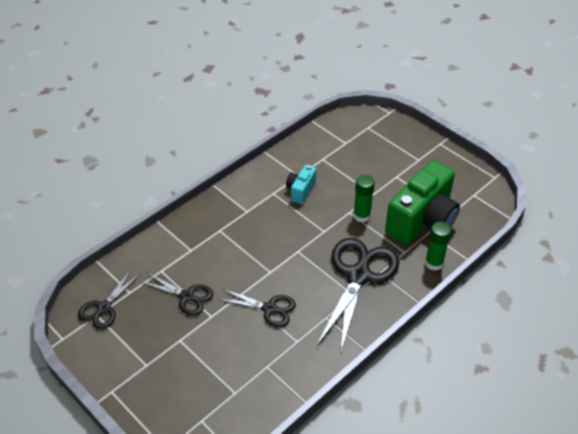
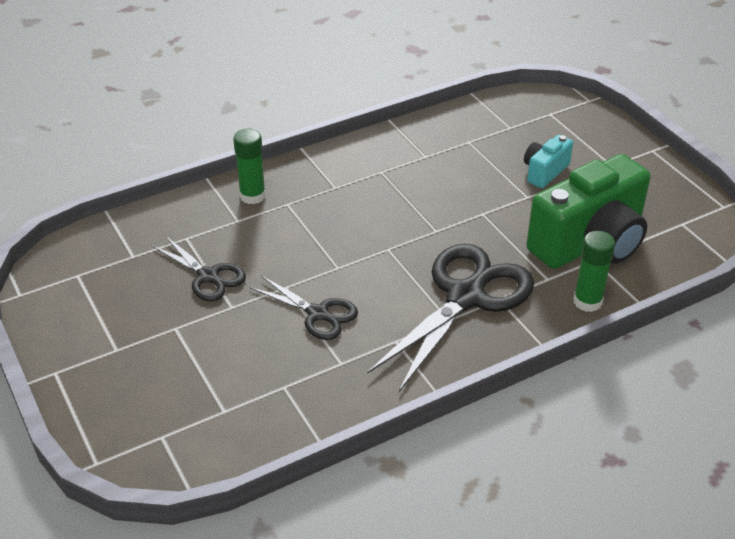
camera: 15 degrees right, 5 degrees down
(103, 308) = (89, 269): black scissors -> none
(300, 190) = (422, 175): turquoise camera -> turquoise camera (544, 172)
(361, 215) = (499, 221): green glue stick -> green glue stick (252, 196)

